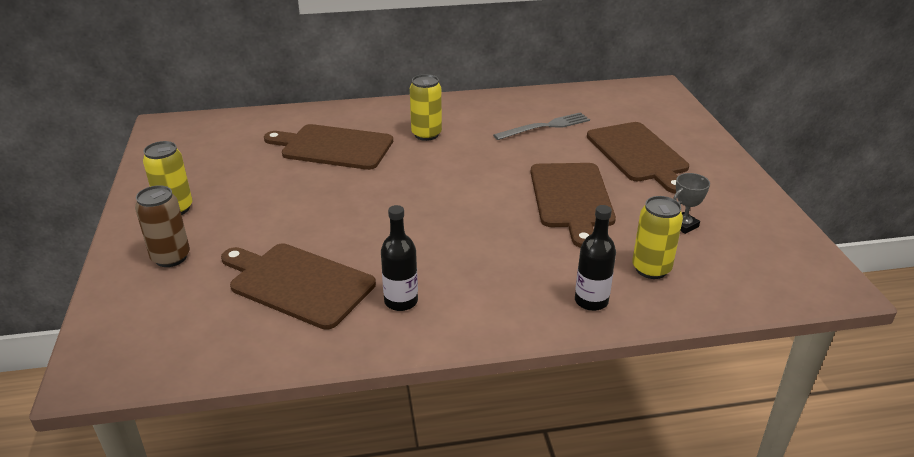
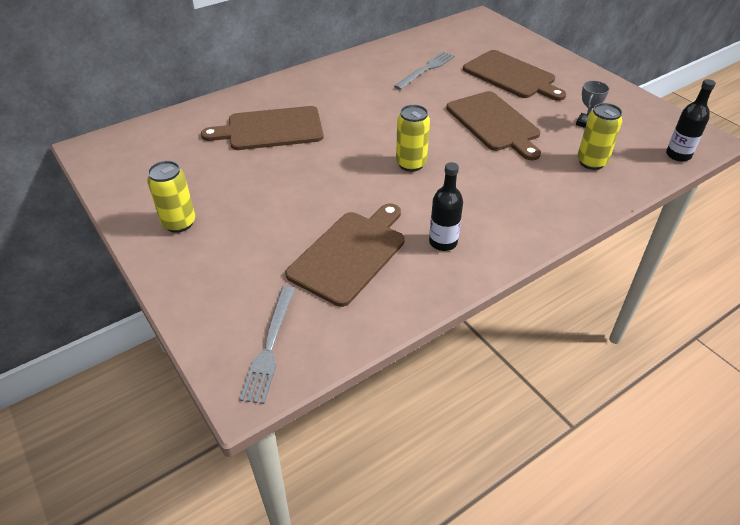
camera: 25 degrees left, 10 degrees up
(147, 342) = (270, 346): none -> grey fork
(171, 257) = (218, 267): brown can -> none
(298, 283) = (350, 254): brown cutting board -> brown cutting board turned 120 degrees clockwise
(426, 134) = (339, 99): yellow can -> yellow can (411, 164)
(591, 301) = (573, 198): black bottle -> black bottle (678, 155)

